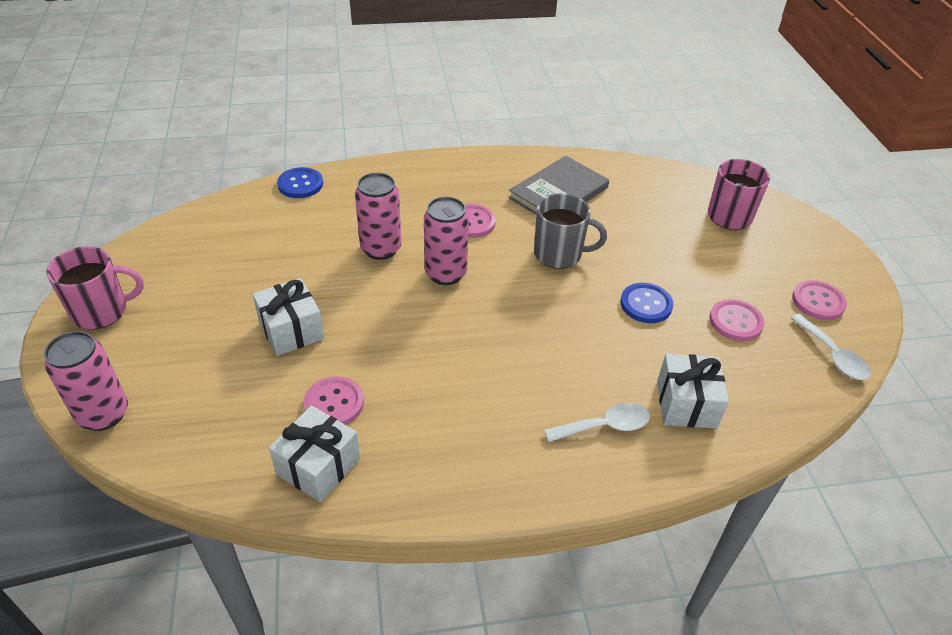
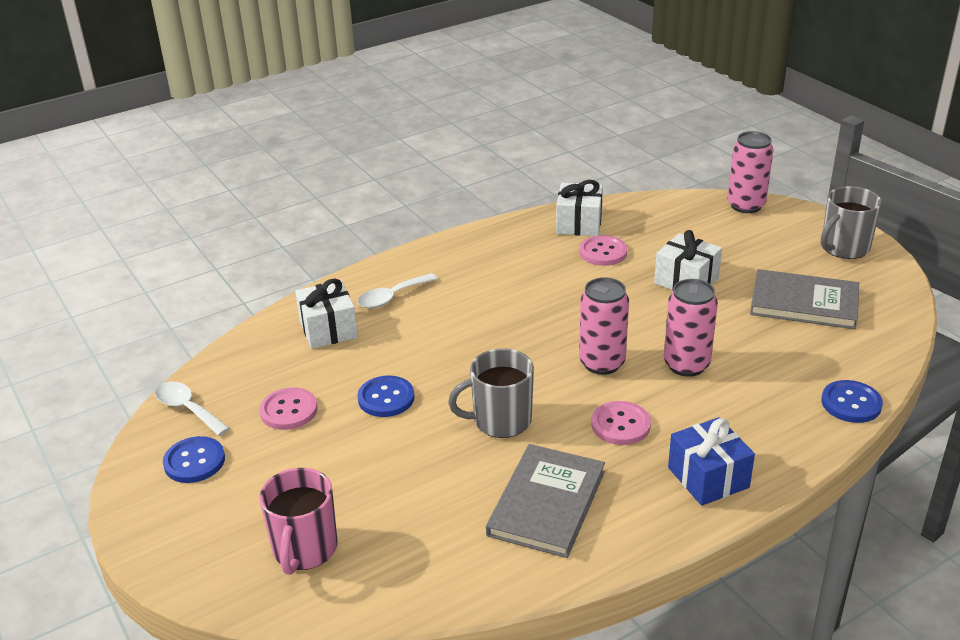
camera: 160 degrees right, 10 degrees down
(102, 311) = (844, 248): pink mug -> grey mug
(222, 268) = (804, 303): none -> grey book
(444, 175) = (708, 477): none -> blue gift
(818, 302) = (194, 461): pink button -> blue button

